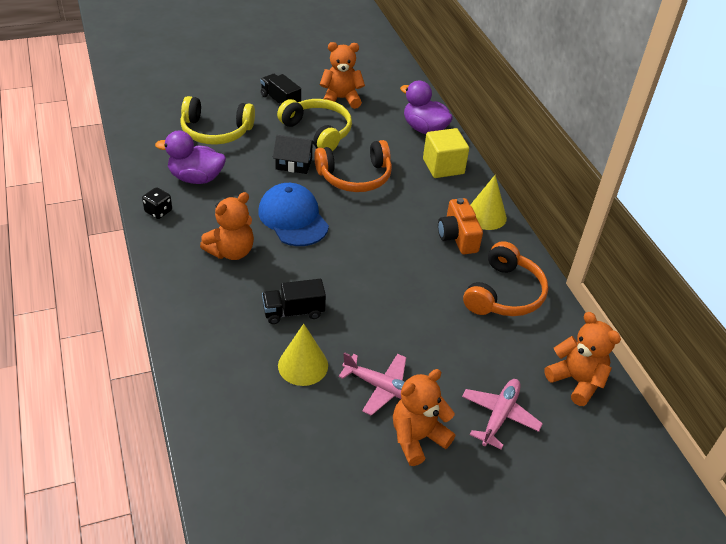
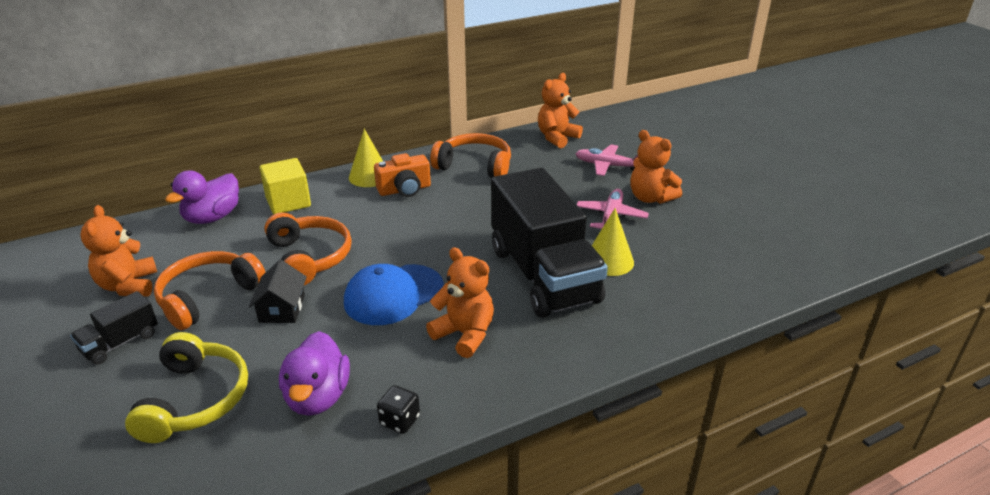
camera: 95 degrees left, 10 degrees down
(293, 312) = (543, 275): black truck -> black truck, size x2.32
(318, 131) = (208, 297): yellow headphones -> orange headphones

